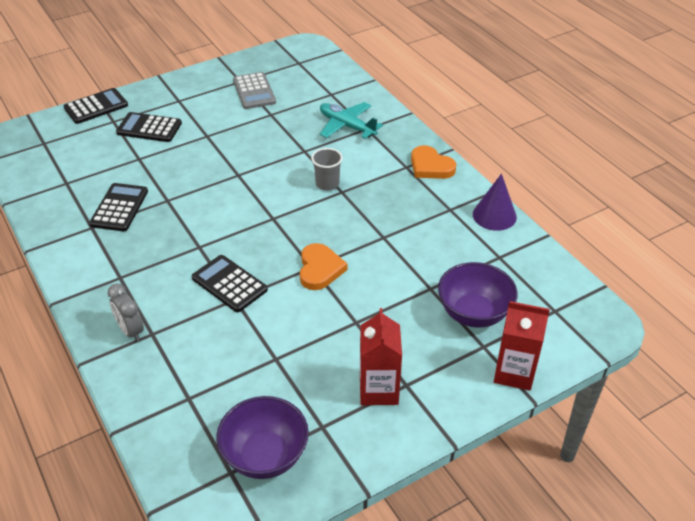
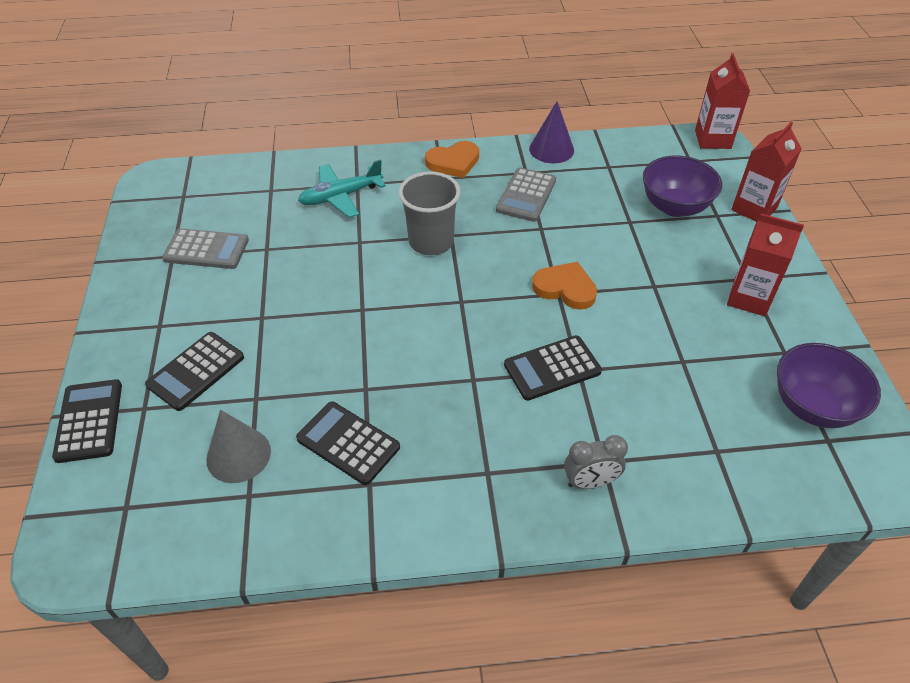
camera: 65 degrees left, 5 degrees up
(93, 168) = (238, 455): none -> grey cone
(327, 184) = (431, 241): grey cup -> grey cup, size x1.59
(419, 217) = (526, 195): none -> grey calculator
(606, 320) = (712, 139): none -> red carton

